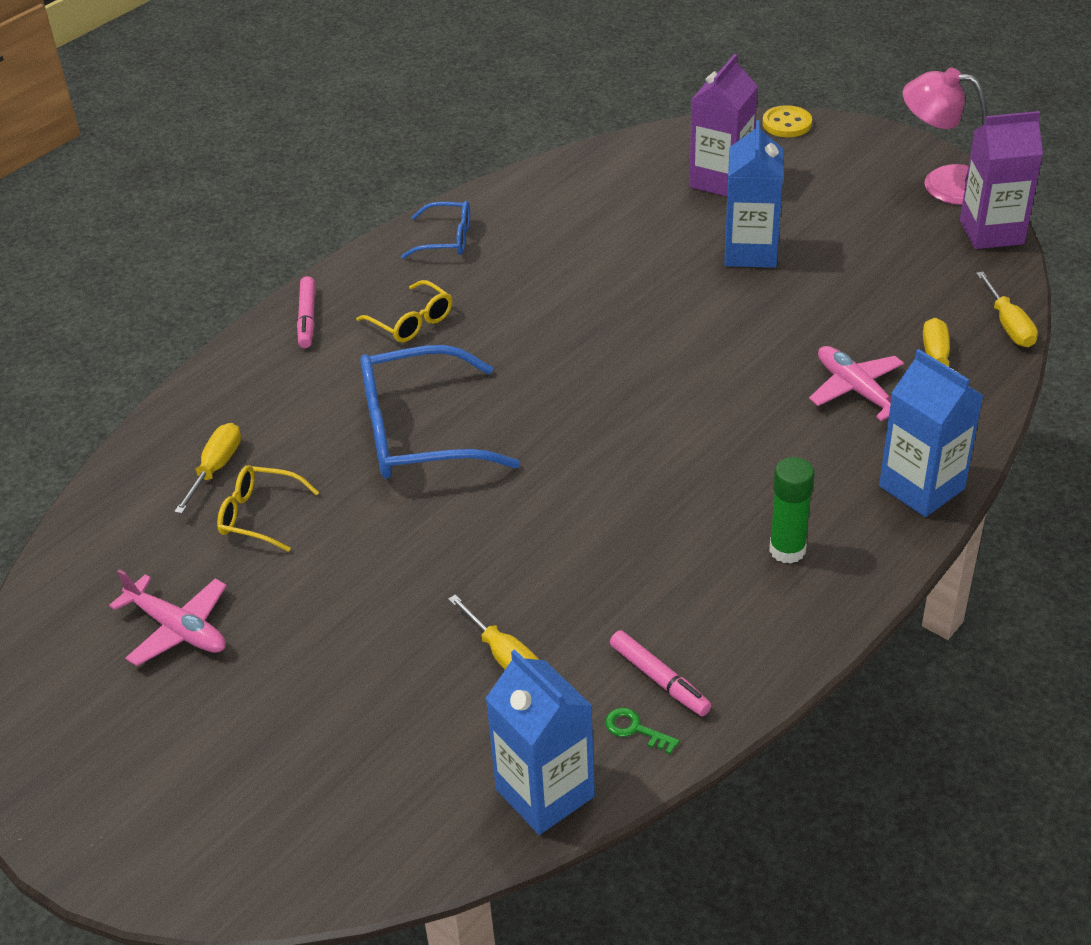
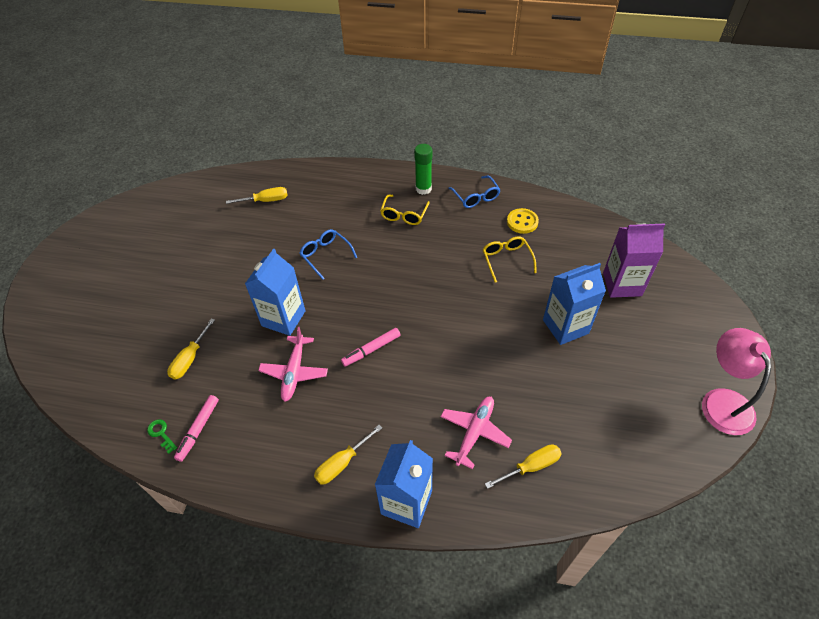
camera: 60 degrees right, 10 degrees up
(177, 628) = (166, 238): pink plane -> pink plane (294, 372)
(259, 515) = (243, 229): yellow glasses -> yellow glasses (506, 260)
(307, 318) = (382, 179): pink marker -> pink marker (371, 349)
(417, 433) = (325, 255): blue glasses -> blue glasses, size x0.52
(545, 793) = (110, 414): blue carton -> blue carton (283, 318)
(635, 729) = (161, 434): green key -> green key turned 45 degrees counterclockwise
(787, 124) = (708, 292): yellow button -> yellow button (522, 222)
(787, 550) = (318, 450): green glue stick -> green glue stick (423, 189)
(991, 232) = (693, 451): purple carton -> none
(1008, 325) = (598, 497): yellow screwdriver -> yellow screwdriver (342, 463)

